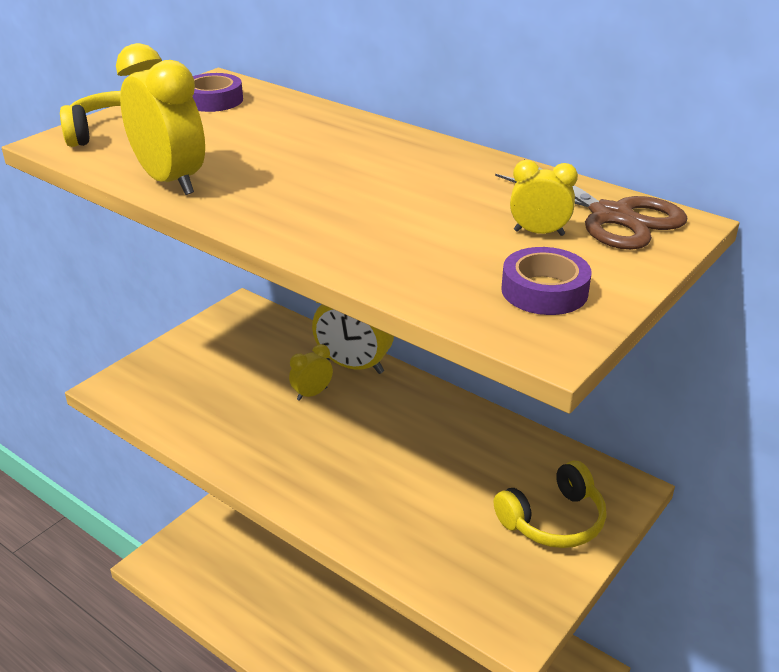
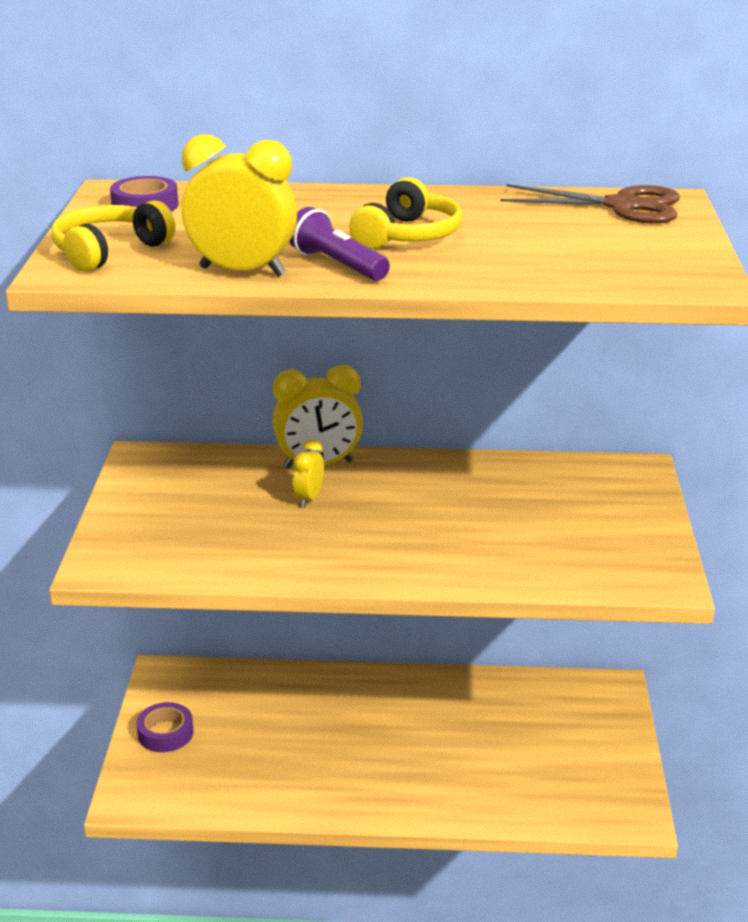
camera: 35 degrees left, 5 degrees down
(250, 198) = (337, 265): none -> purple flashlight
(539, 233) = (593, 228): yellow clock -> none
(544, 291) = (656, 259): purple tape -> purple tape (165, 733)
(553, 520) = (615, 508): yellow headphones -> yellow headphones (408, 235)

